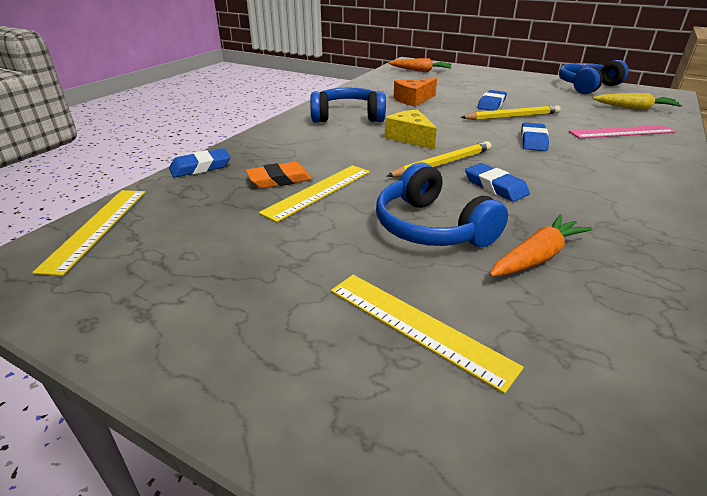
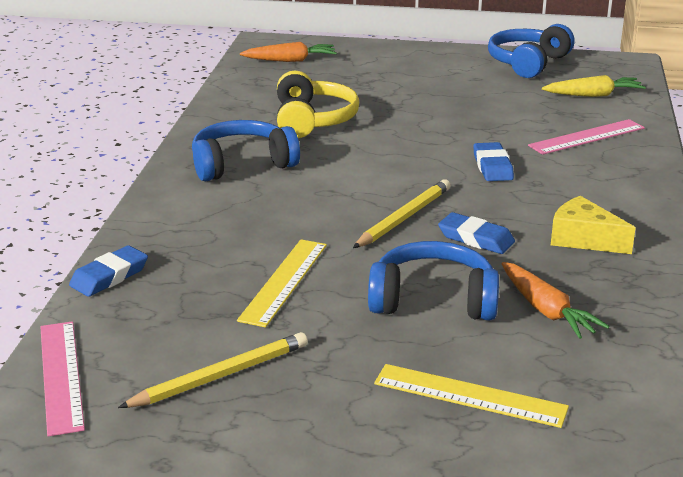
camera: 20 degrees left, 5 degrees down
(96, 228) = (60, 376): yellow ruler -> pink ruler
(279, 180) = (225, 275): orange eraser -> none
(410, 138) = (345, 186): yellow cheese -> yellow cheese (583, 239)
(413, 100) = (312, 120): orange cheese -> yellow headphones
(431, 227) = (433, 300): blue headphones -> blue headphones turned 150 degrees clockwise
(491, 104) = (419, 113): blue eraser -> none
(512, 117) = (453, 131): yellow pencil -> yellow pencil (220, 376)
(537, 257) = (546, 310): orange carrot -> orange carrot turned 120 degrees clockwise

